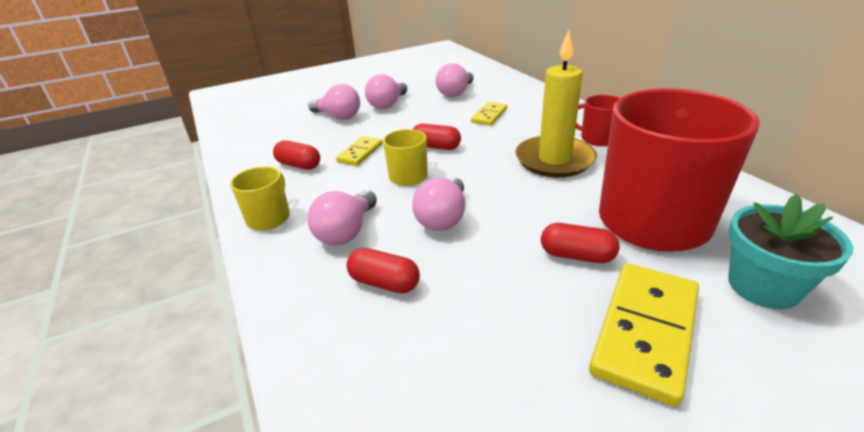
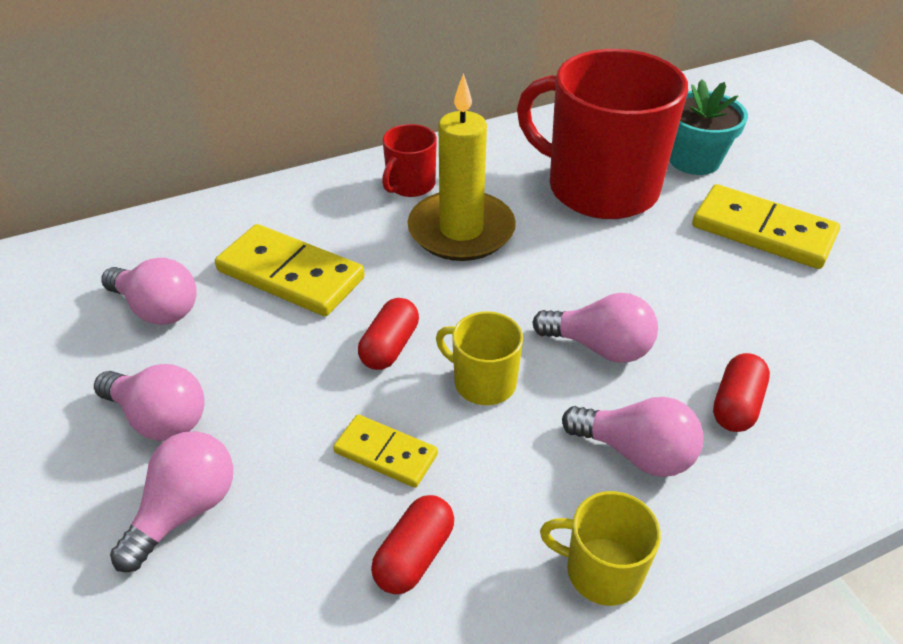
camera: 90 degrees left, 10 degrees up
(489, 116) = (290, 275): yellow domino -> yellow domino, size x1.77
(577, 255) = (666, 249): red capsule -> none

